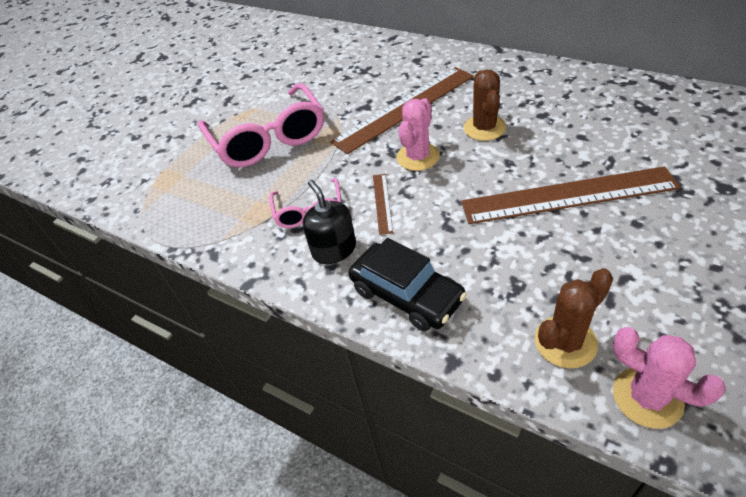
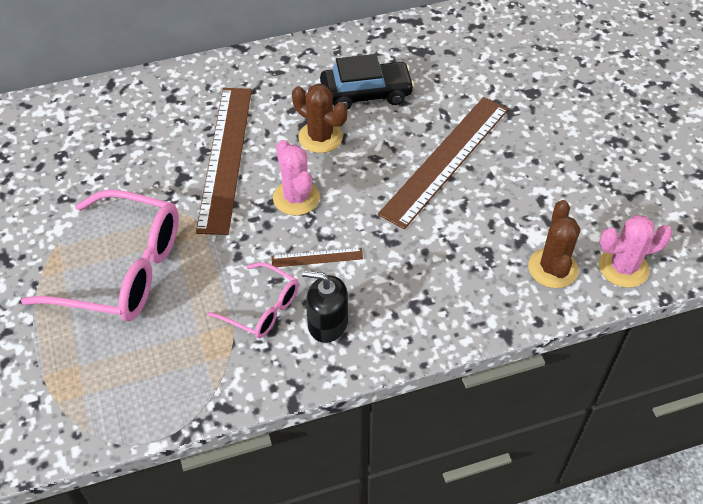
camera: 55 degrees left, 5 degrees up
(382, 203) = (317, 257): brown ruler -> brown ruler turned 45 degrees counterclockwise
(407, 294) = (424, 314): black car -> black car (366, 93)

